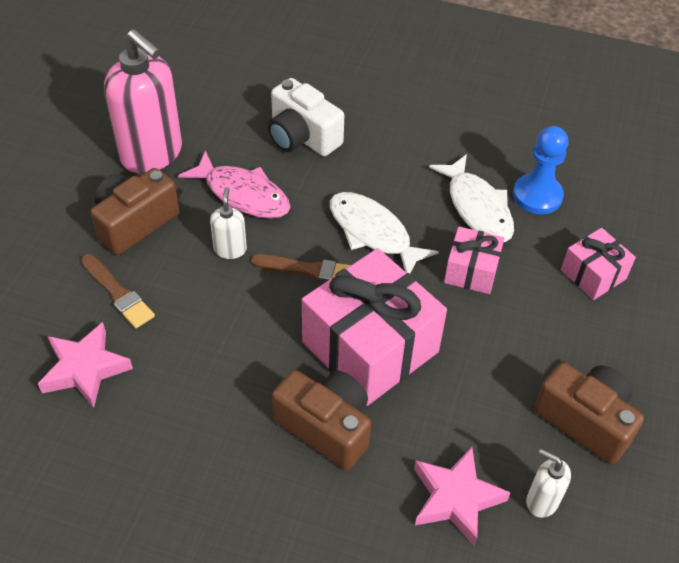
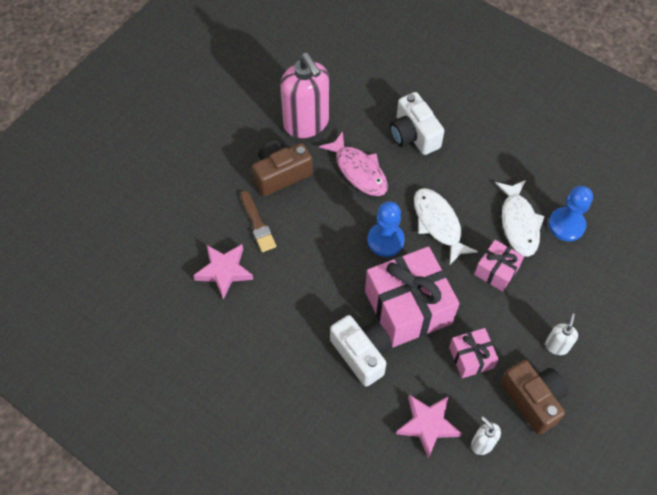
camera: 20 degrees right, 10 degrees up
(230, 249) = (338, 211): white soap dispenser -> white soap dispenser (557, 346)
(309, 270) = (385, 240): brown brush -> blue pawn
(326, 427) = (362, 354): brown camera -> white camera
(593, 274) = (582, 297): pink gift -> pink gift (471, 357)

